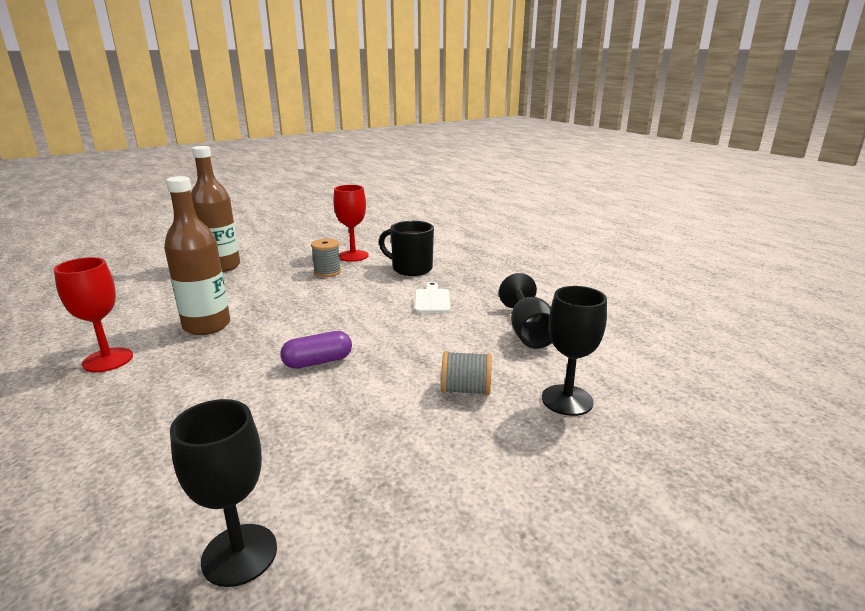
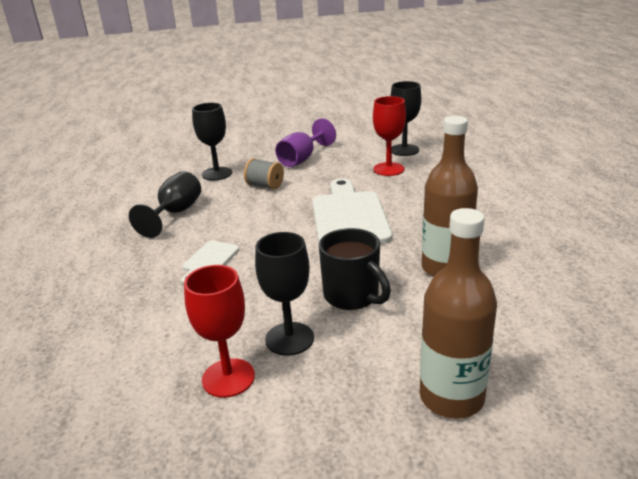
camera: 155 degrees left, 5 degrees up
(108, 360) = (524, 245): red goblet -> red goblet (388, 169)
(318, 362) = (349, 216): purple capsule -> white cutting board
(327, 272) = (289, 339): grey spool -> black goblet
(411, 269) = (178, 320): black mug -> black mug (352, 296)
(459, 468) = (302, 159): none -> purple goblet

